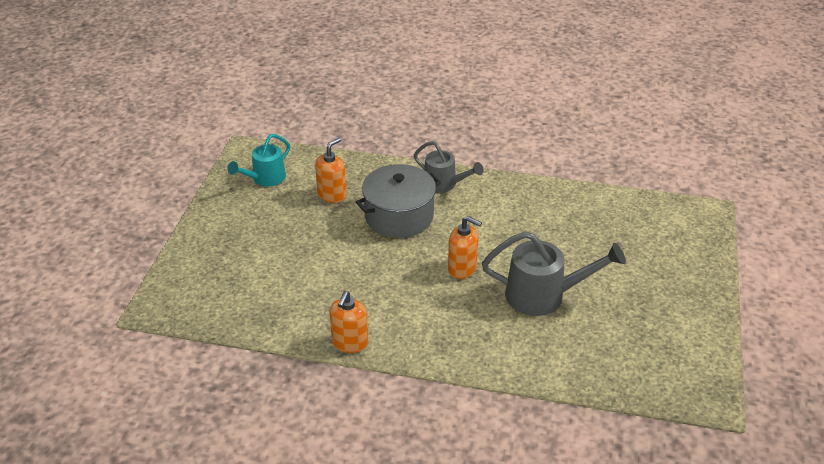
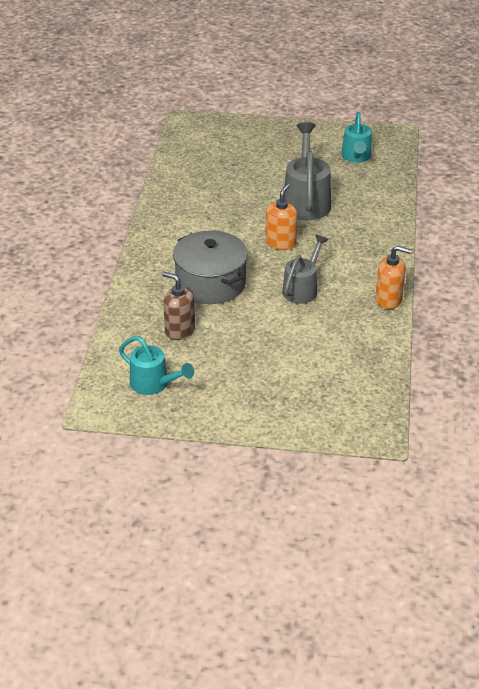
camera: 95 degrees left, 0 degrees up
(332, 195) = (179, 330): orange soap dispenser -> brown soap dispenser
(444, 184) = (157, 257): grey watering can -> grey watering can (302, 289)
(646, 351) = (356, 157): none -> turquoise watering can

